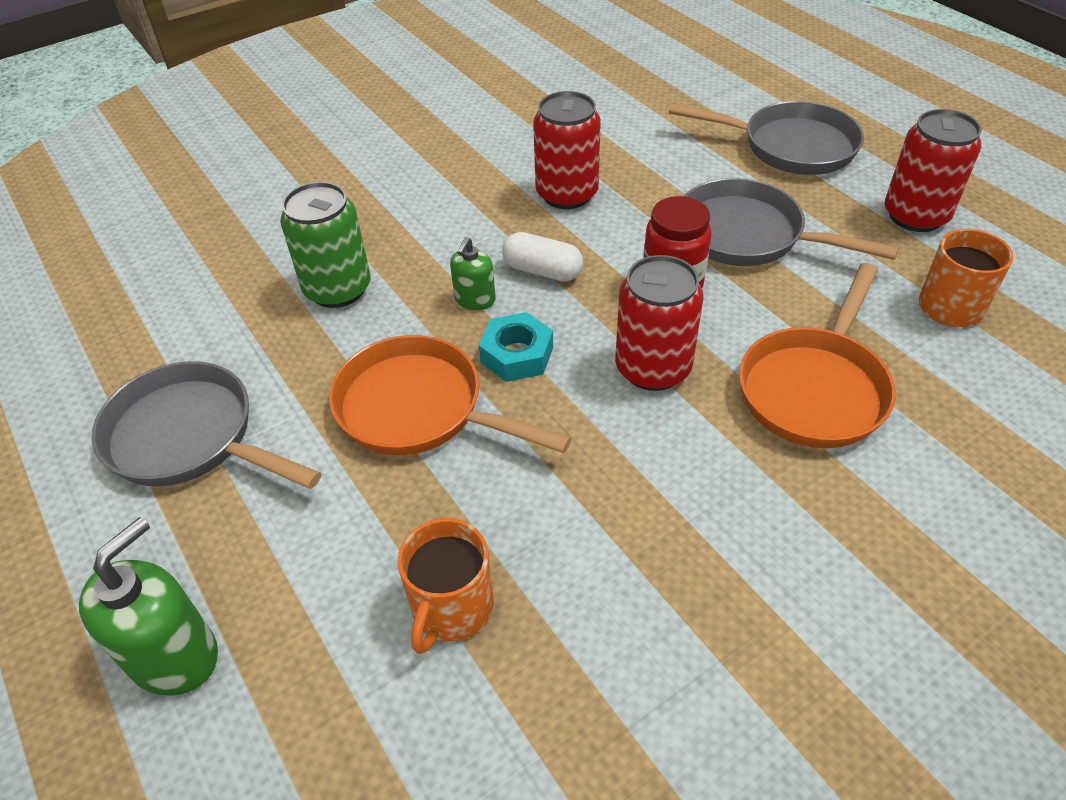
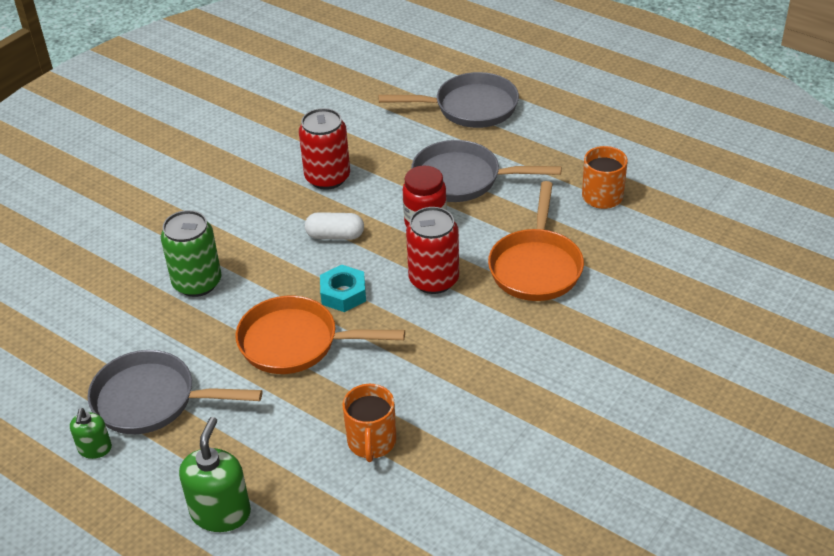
camera: 20 degrees left, 5 degrees down
(475, 300) = (298, 266): green soap dispenser -> green soap dispenser (95, 449)
(915, 216) = (566, 140): red can -> none

